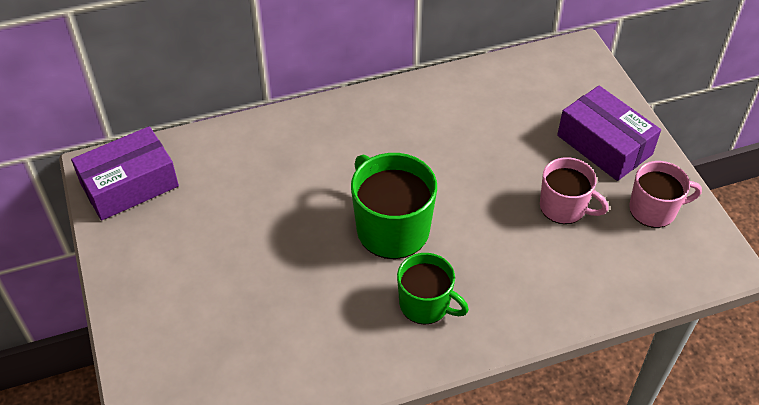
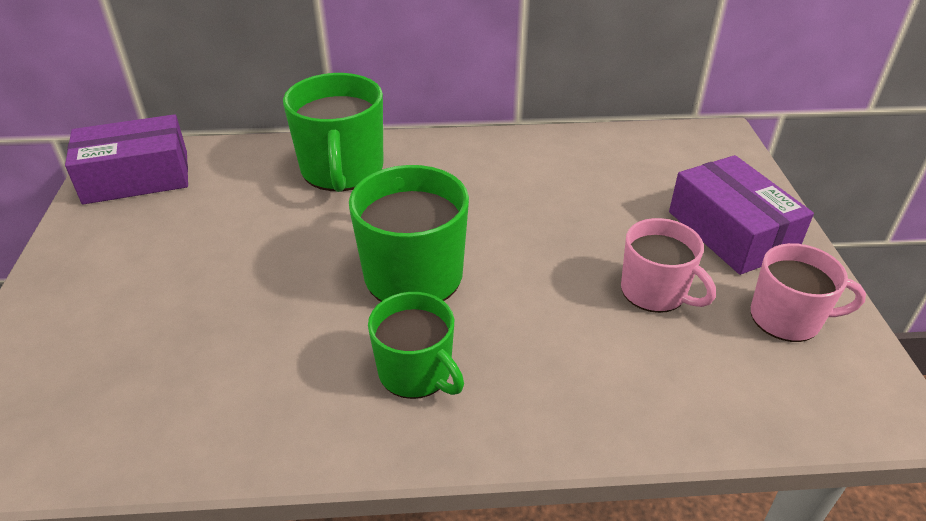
camera: 15 degrees right, 10 degrees down
(295, 144) = (342, 170): none -> green mug

